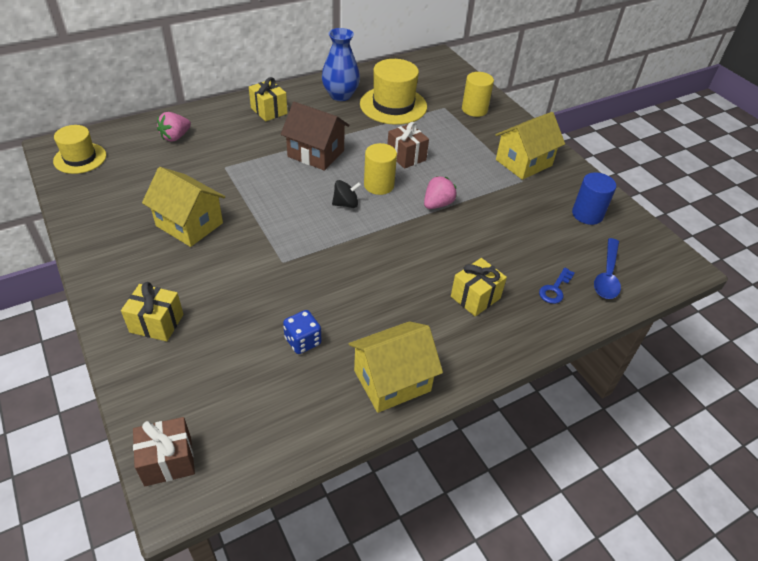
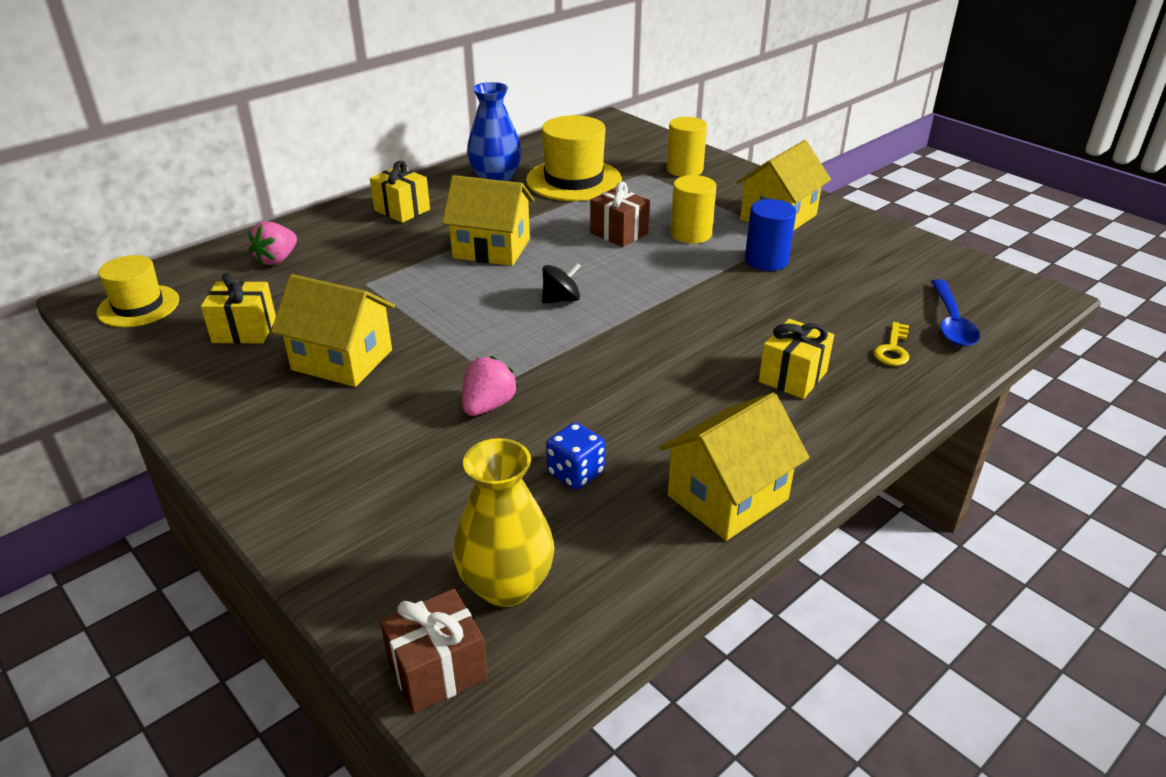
camera: 10 degrees left, 10 degrees down
(156, 323) = (343, 491): yellow gift -> yellow gift (244, 330)
(229, 412) = (506, 585): none -> yellow vase
(316, 153) = (491, 248): brown house -> yellow house
(379, 185) = (597, 271): yellow cylinder -> yellow cylinder (691, 234)
(437, 204) = (688, 280): pink strawberry -> pink strawberry (488, 406)
(555, 289) = (892, 349): blue key -> yellow key
(587, 214) = (889, 260): blue cylinder -> blue cylinder (766, 260)

